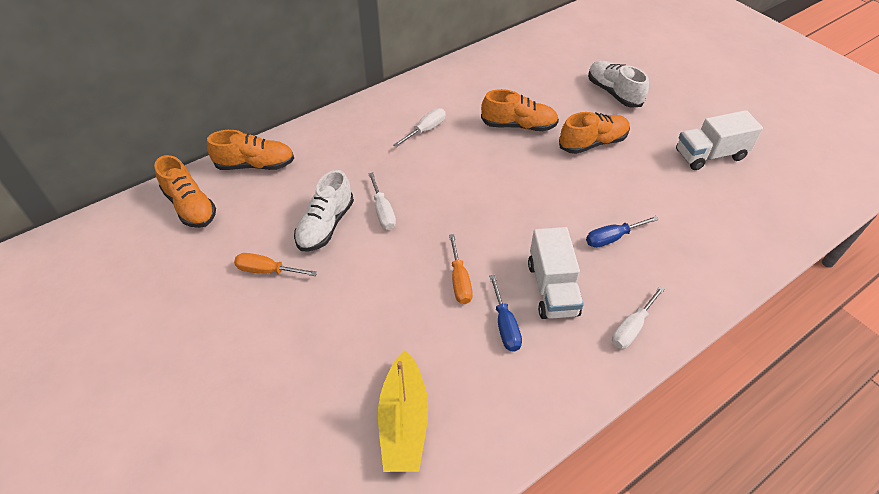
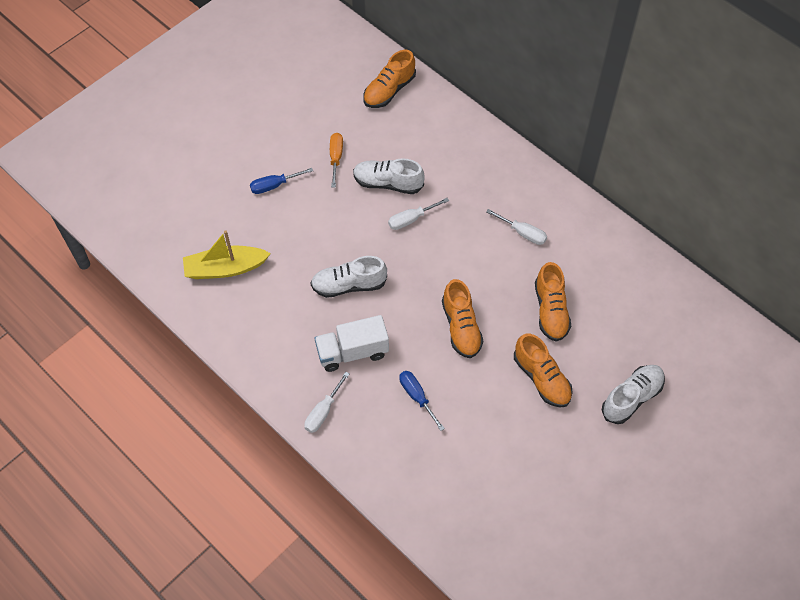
camera: 80 degrees right, 10 degrees up
(255, 165) = (444, 118): orange shoe -> orange shoe (461, 327)
(459, 280) = (349, 285): orange screwdriver -> white shoe
(505, 325) = (312, 321): blue screwdriver -> blue screwdriver (274, 185)
(632, 328) = (323, 411): white screwdriver -> white screwdriver turned 90 degrees counterclockwise
(710, 155) = (552, 490): white truck -> none

